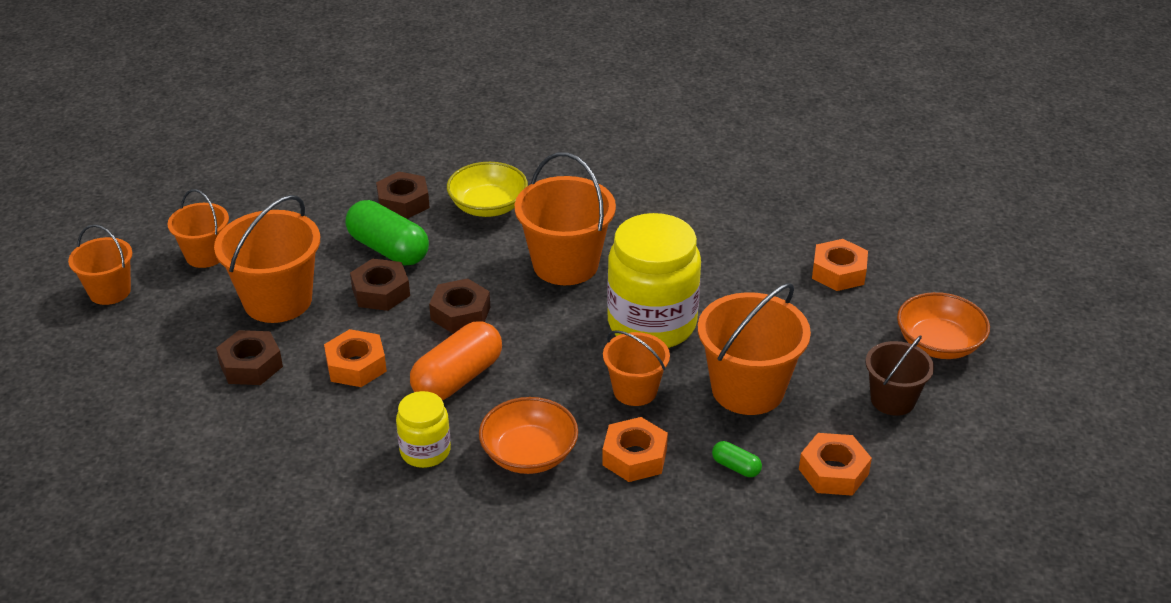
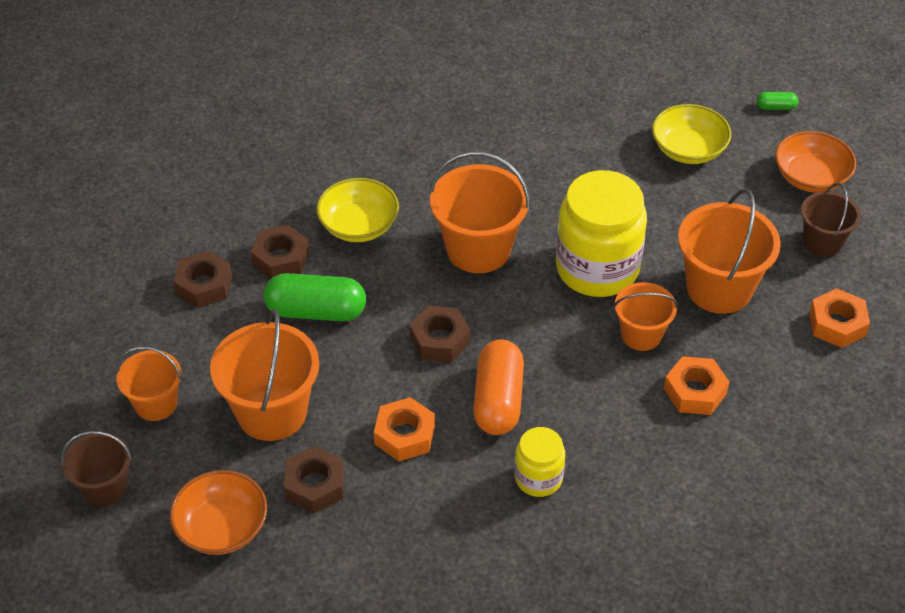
camera: 35 degrees left, 10 degrees up
(110, 291) = (105, 487): orange bucket -> brown bucket
(381, 292) = (353, 355): brown nut -> brown nut (204, 285)
(529, 454) = (618, 434): orange bowl -> orange bowl (222, 527)
(736, 467) = (771, 358): green capsule -> green capsule (776, 107)
(838, 272) = (688, 149): orange nut -> yellow bowl

